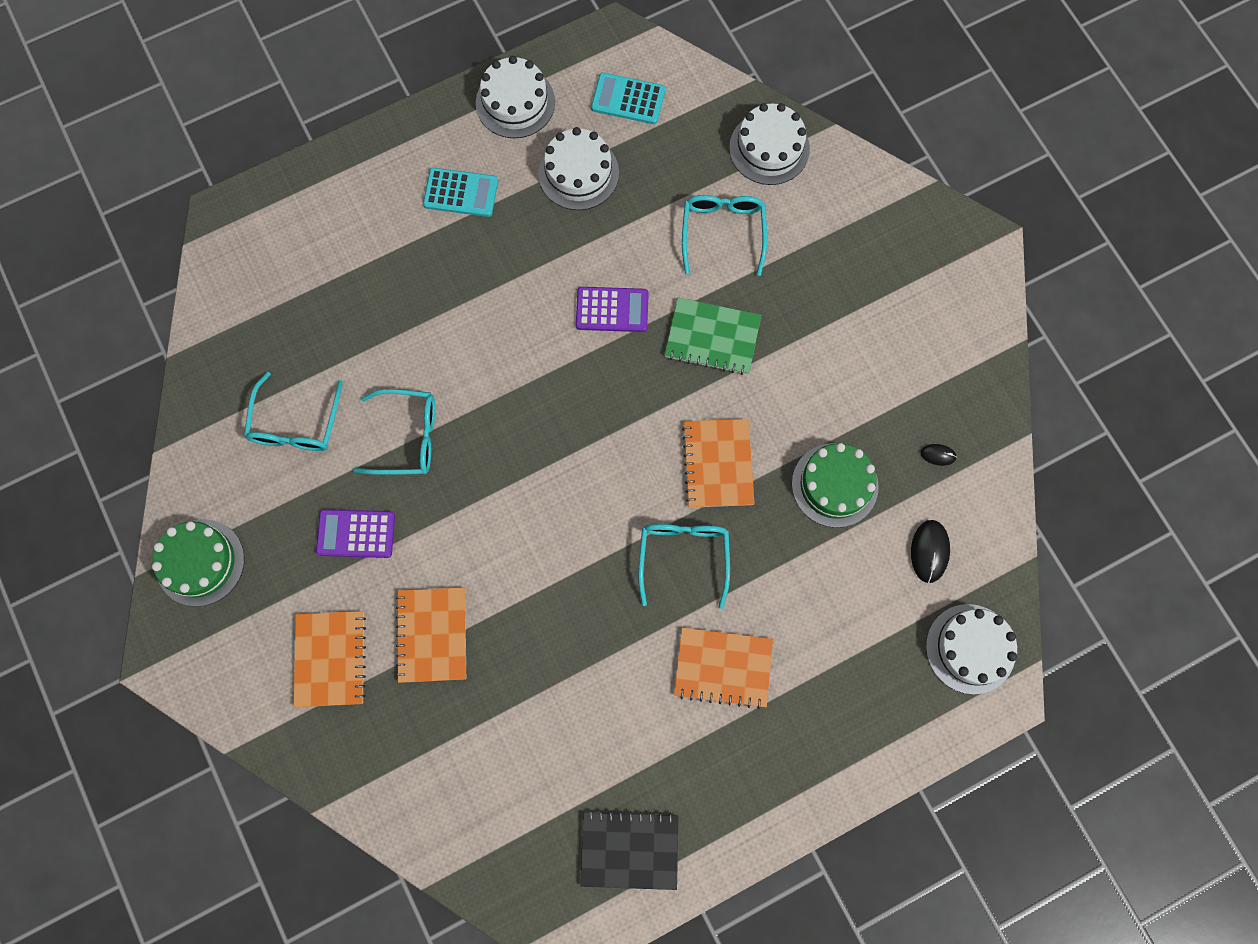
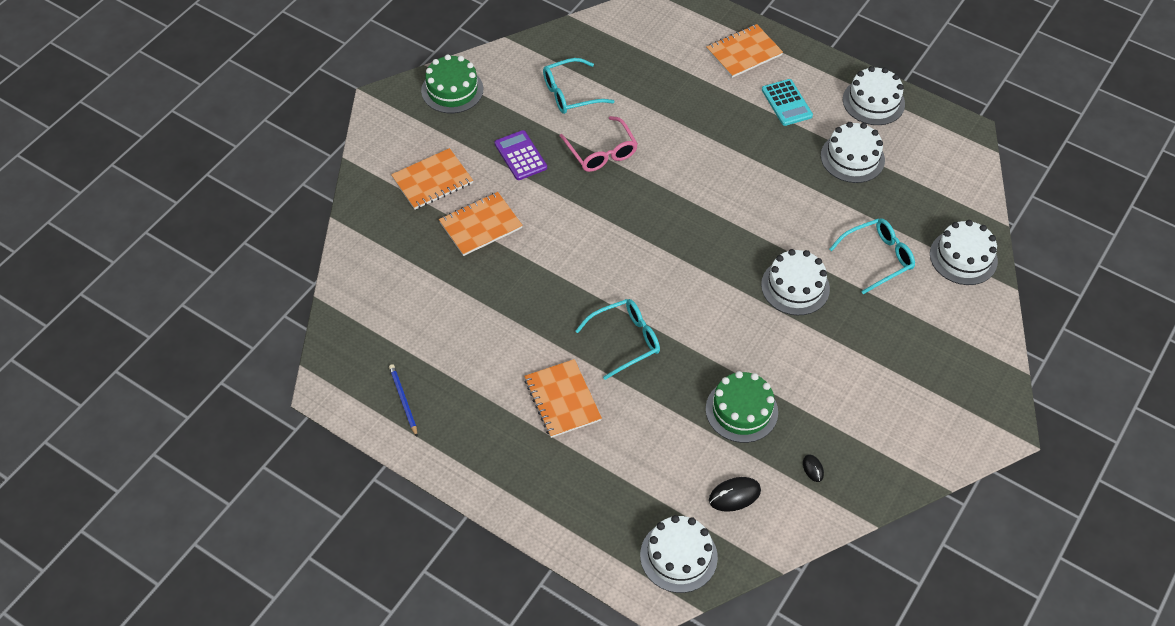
camera: 60 degrees right, 20 degrees down
(407, 437) = (601, 152): turquoise glasses -> pink glasses
(612, 310) = (770, 220): purple calculator -> none
(628, 99) = (929, 160): turquoise calculator -> none
(629, 850) = (403, 400): black notebook -> blue pencil
(712, 337) = (795, 287): green notebook -> white cake
(718, 464) = (706, 331): orange notebook -> orange notebook (744, 52)

